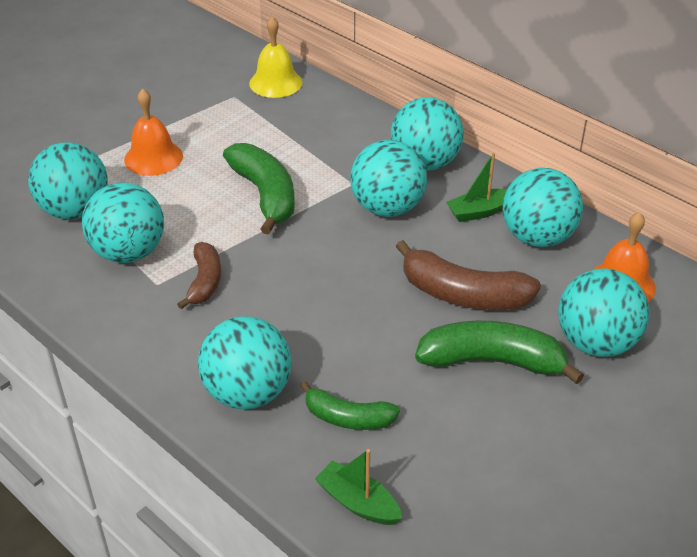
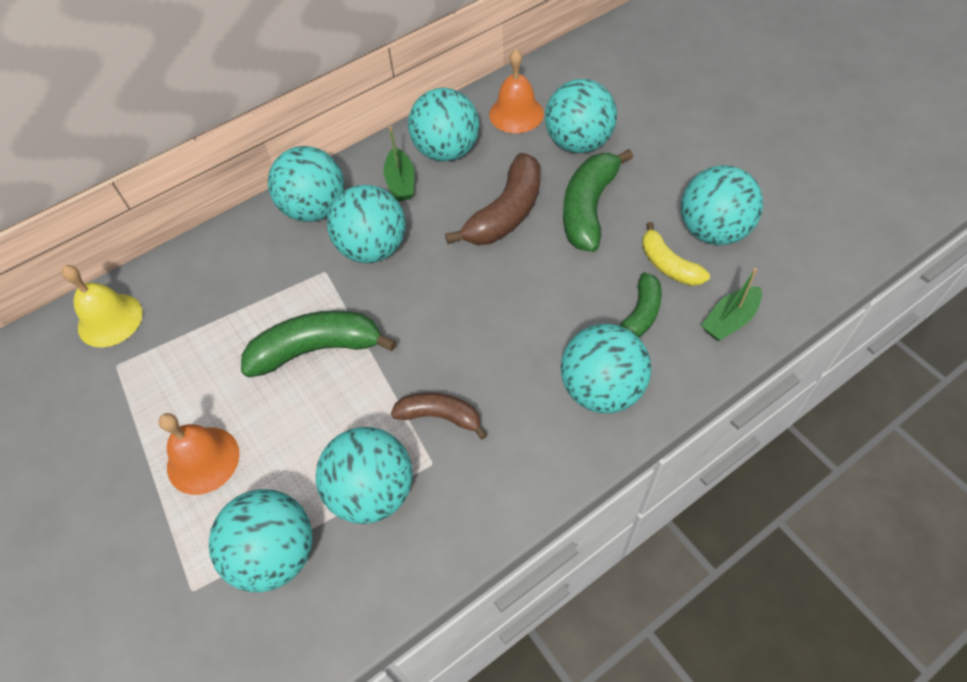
camera: 75 degrees left, 15 degrees up
(427, 440) = (668, 265): none -> yellow banana
(494, 482) = (713, 231): none -> turquoise ball

